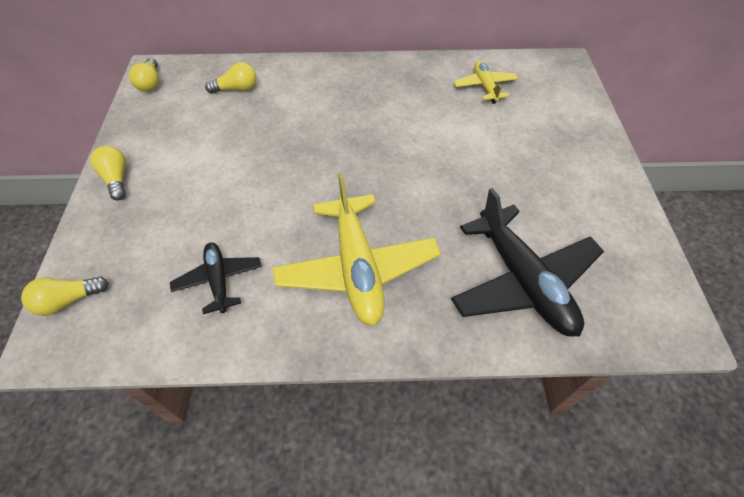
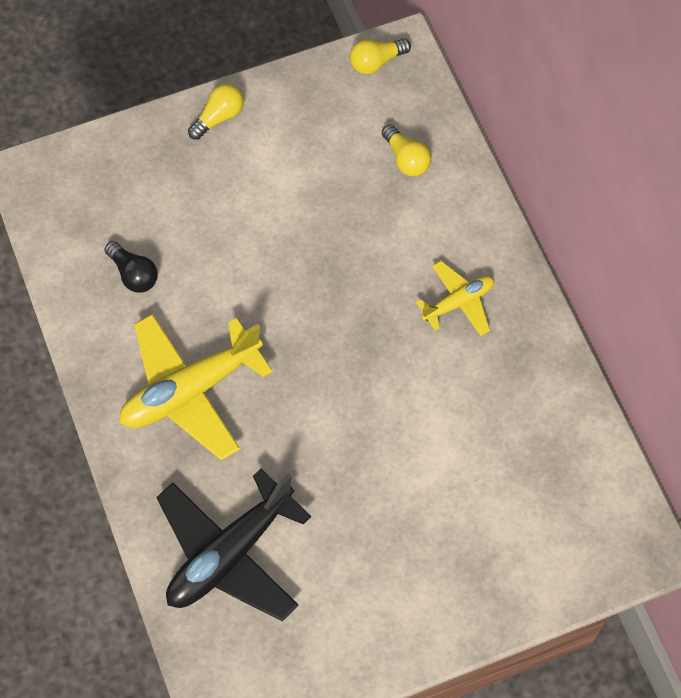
camera: 70 degrees right, 10 degrees up
(68, 300) = (71, 164): yellow light bulb -> none
(219, 280) = (133, 274): black plane -> black light bulb
(485, 86) = (540, 449): yellow plane -> yellow plane (458, 302)

